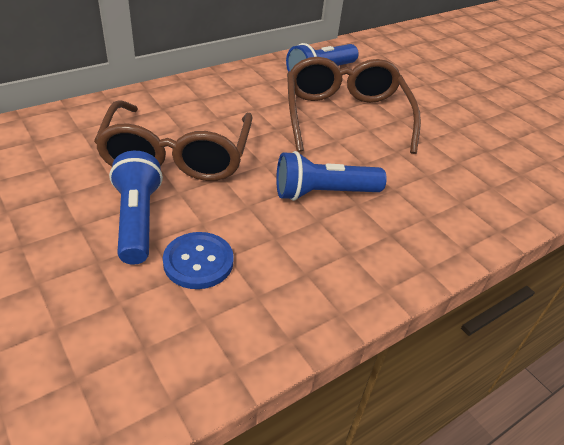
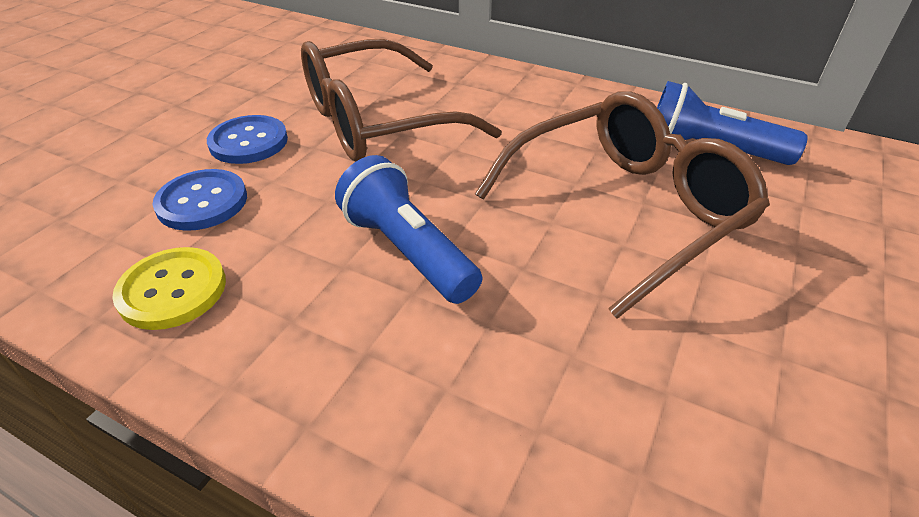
camera: 65 degrees right, 0 degrees up
(137, 219) = (248, 142): blue flashlight -> blue button
(288, 296) = (172, 290): none -> yellow button

